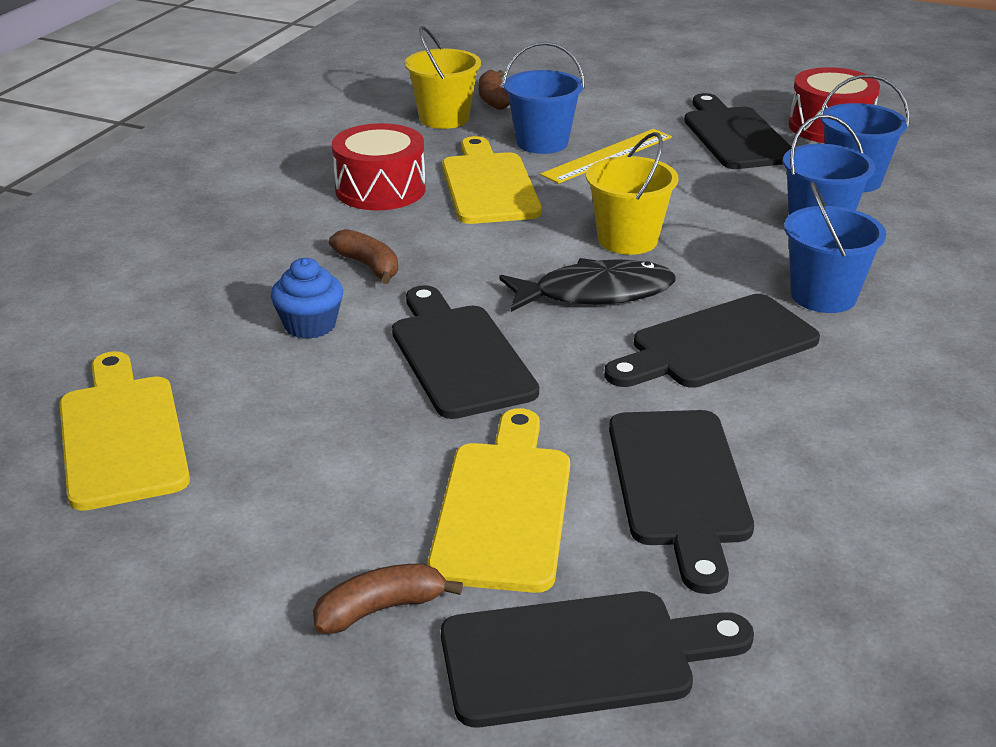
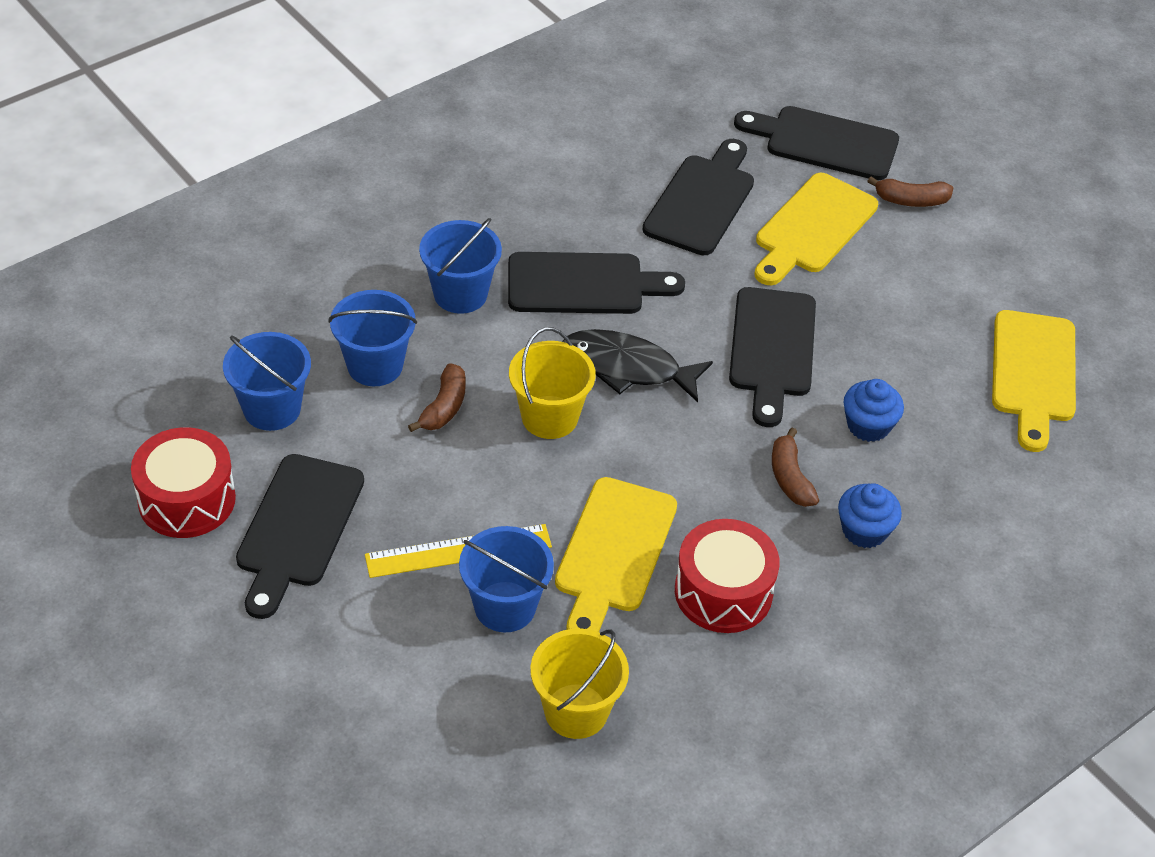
camera: 155 degrees left, 15 degrees up
(275, 253) = (864, 530): none -> blue cupcake
(493, 99) = (489, 733): brown banana -> brown banana (444, 407)

